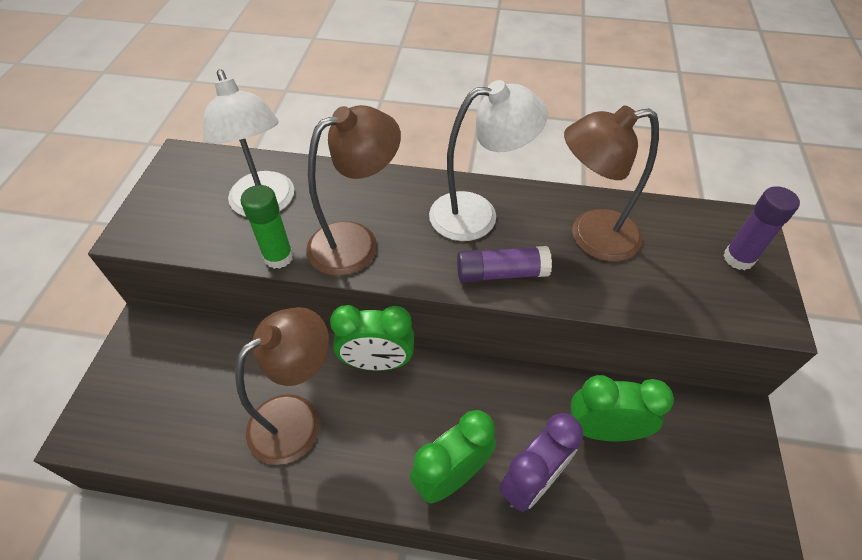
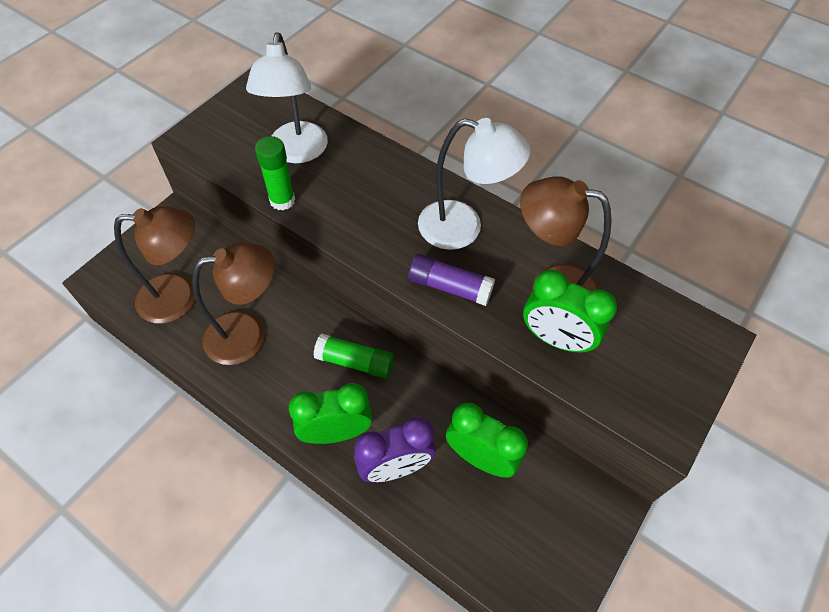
camera: 25 degrees right, 5 degrees up
(356, 242) = (349, 212): brown lamp -> brown lamp (180, 297)
(377, 362) = (331, 319): green clock -> green clock (555, 339)
(427, 394) = (355, 362): none -> green glue stick
(738, 258) = (676, 365): purple glue stick -> none

